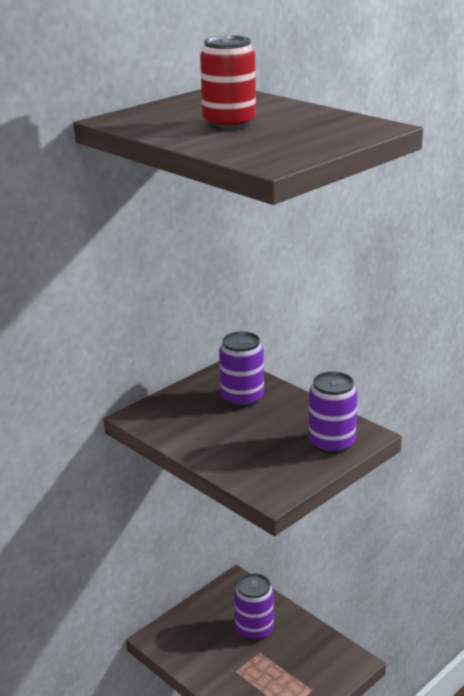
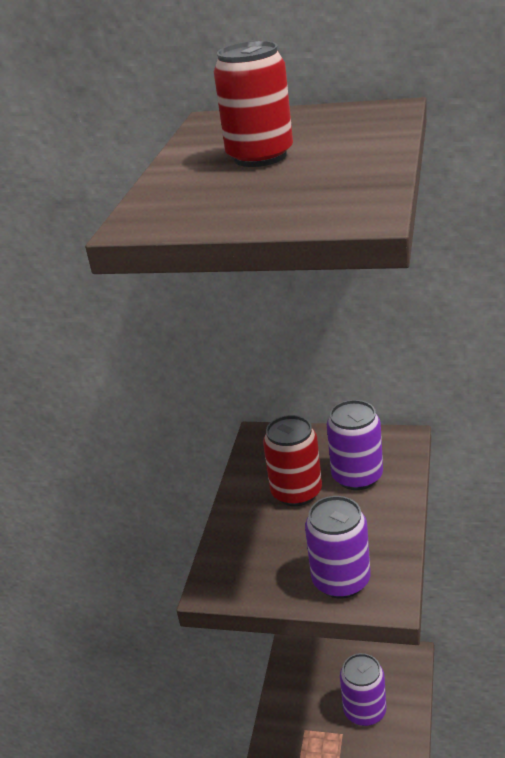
camera: 60 degrees right, 5 degrees up
(223, 426) = (296, 492): none -> red can

